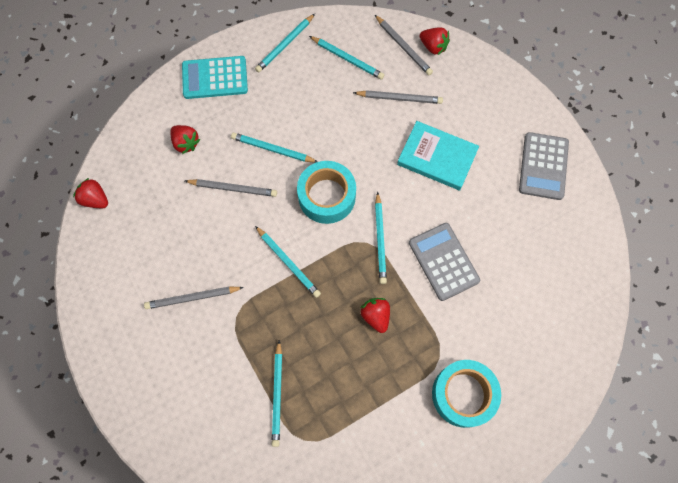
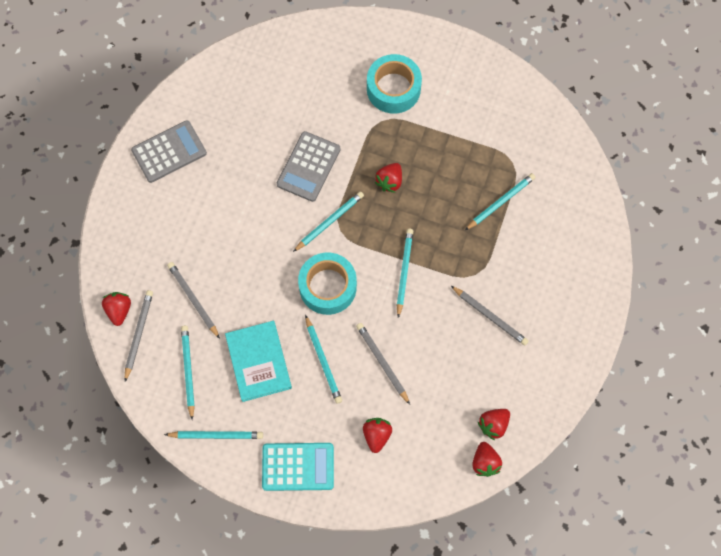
camera: 130 degrees left, 0 degrees up
(114, 228) = (493, 425): none -> red strawberry
(215, 78) = (298, 466): turquoise calculator -> turquoise calculator turned 45 degrees counterclockwise
(437, 157) = (225, 232): turquoise book -> turquoise book (258, 362)

